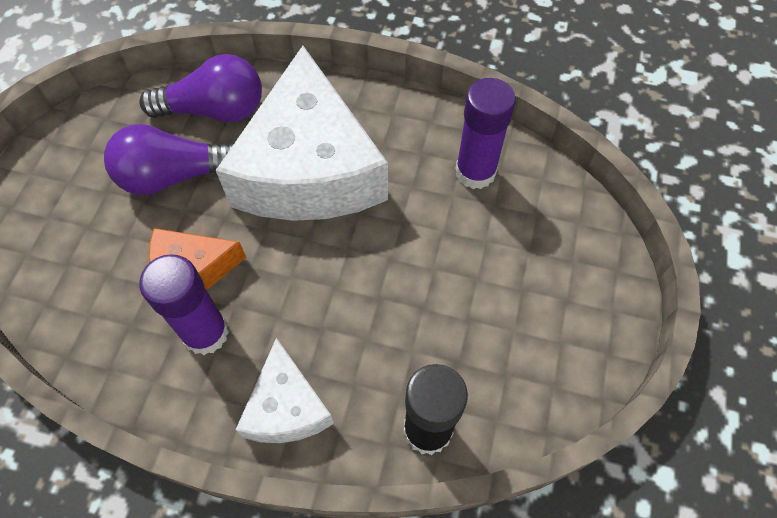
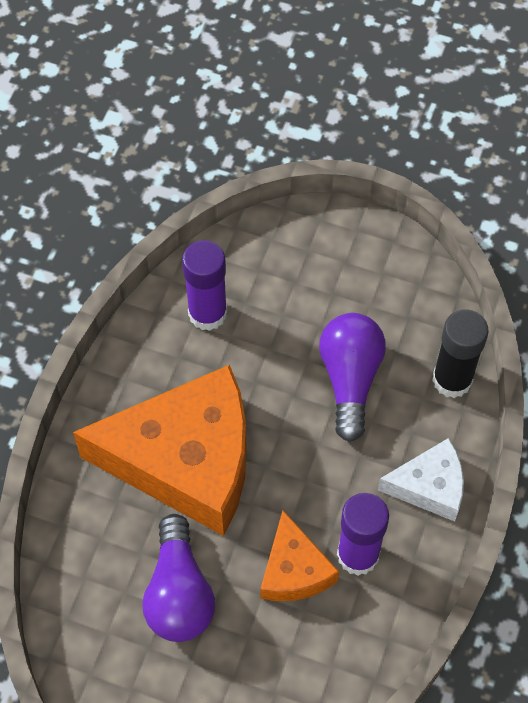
camera: 85 degrees left, 0 degrees up
(215, 110) = (97, 555): purple light bulb -> purple light bulb (350, 379)
(309, 169) = (186, 460): white cheese -> orange cheese

